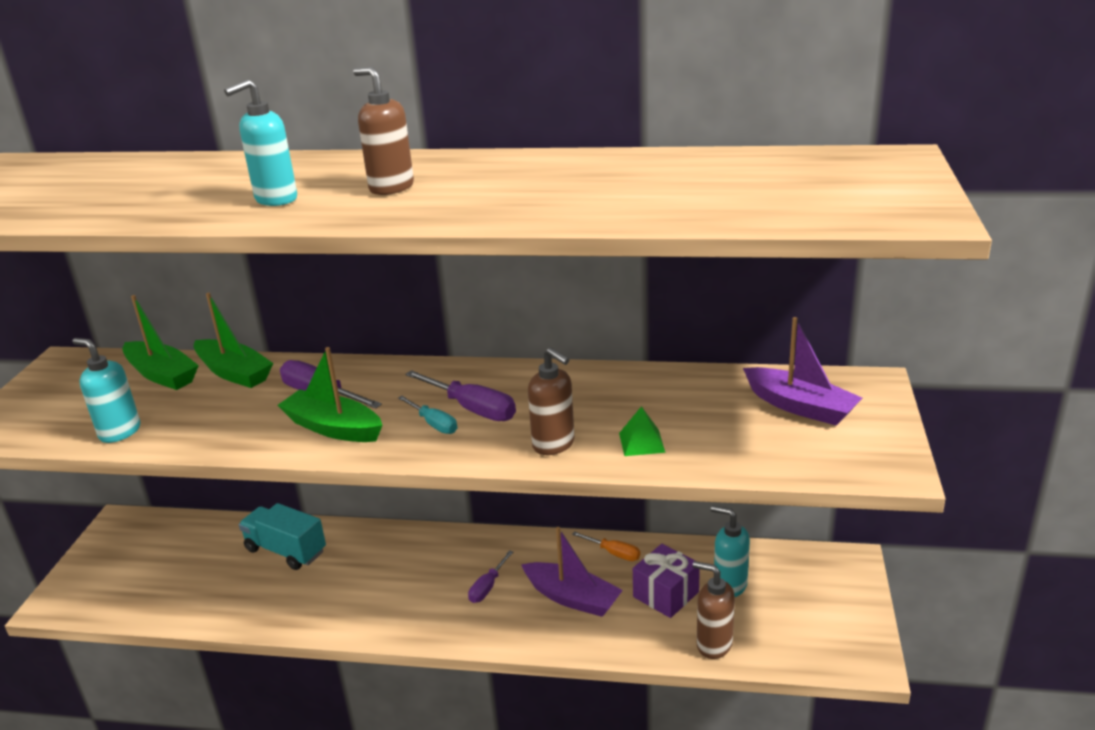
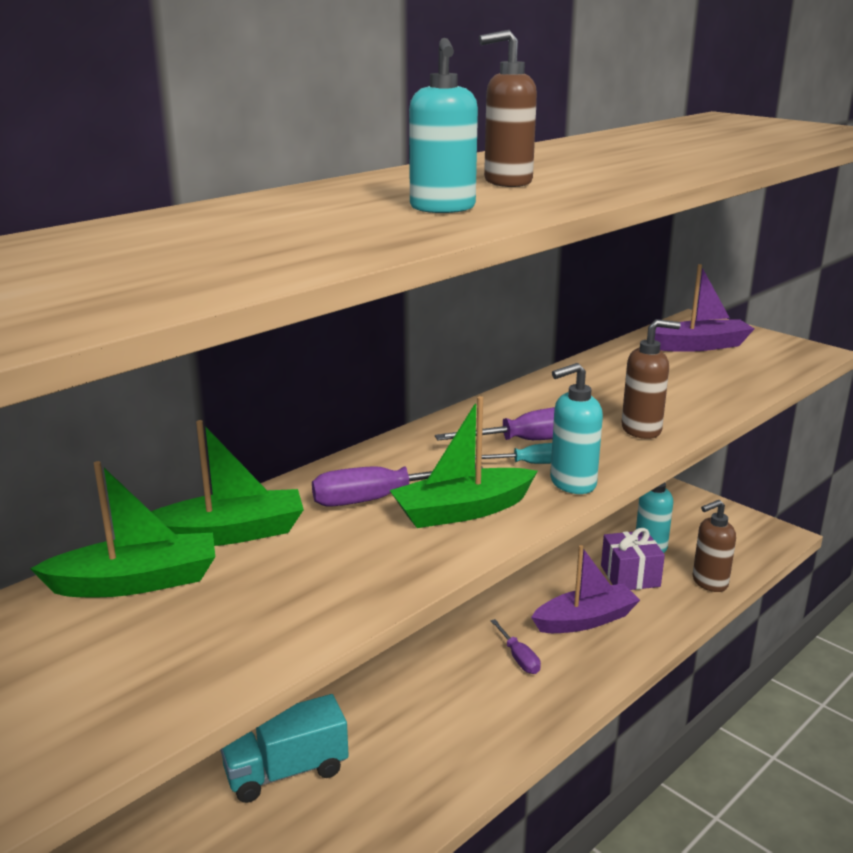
camera: 55 degrees left, 5 degrees down
(119, 432) = (244, 648): turquoise soap dispenser -> turquoise soap dispenser (572, 483)
(613, 553) = (551, 576): orange screwdriver -> none
(642, 442) = (682, 402): green pyramid -> none

